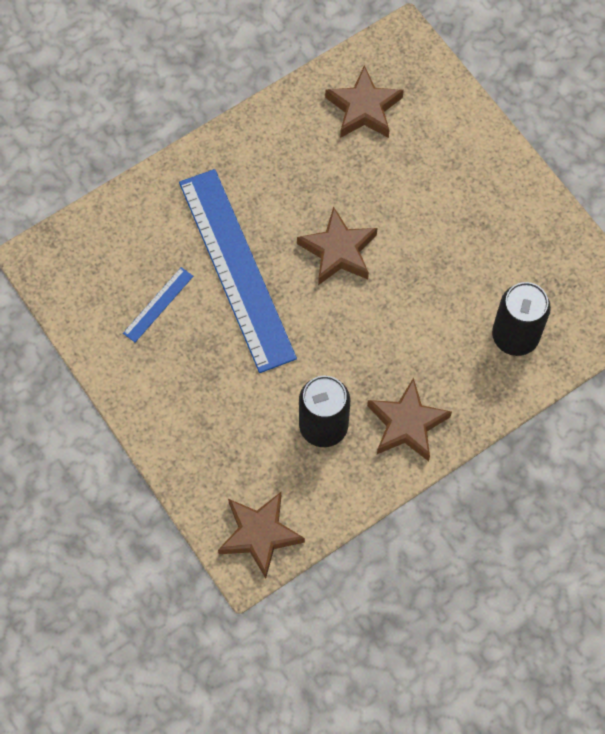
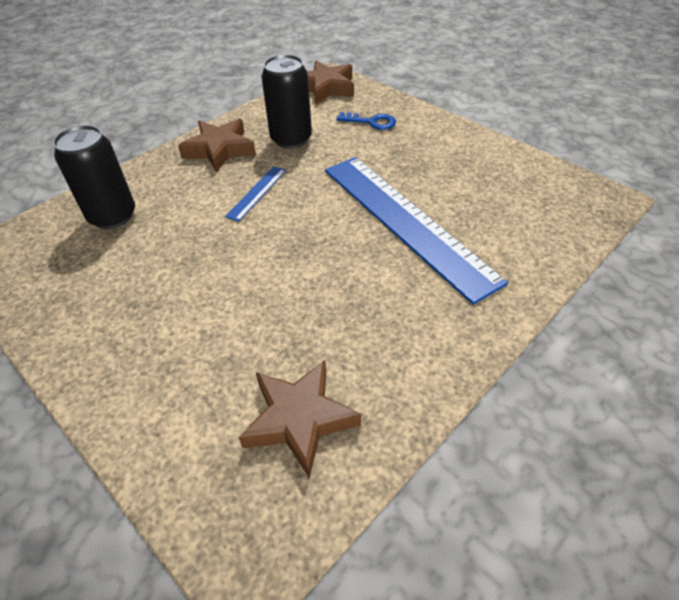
camera: 170 degrees right, 20 degrees down
(158, 304) = (468, 186): blue ruler -> blue ruler (257, 193)
(222, 439) = (371, 122): none -> blue key
(338, 251) = (302, 253): brown star -> none

